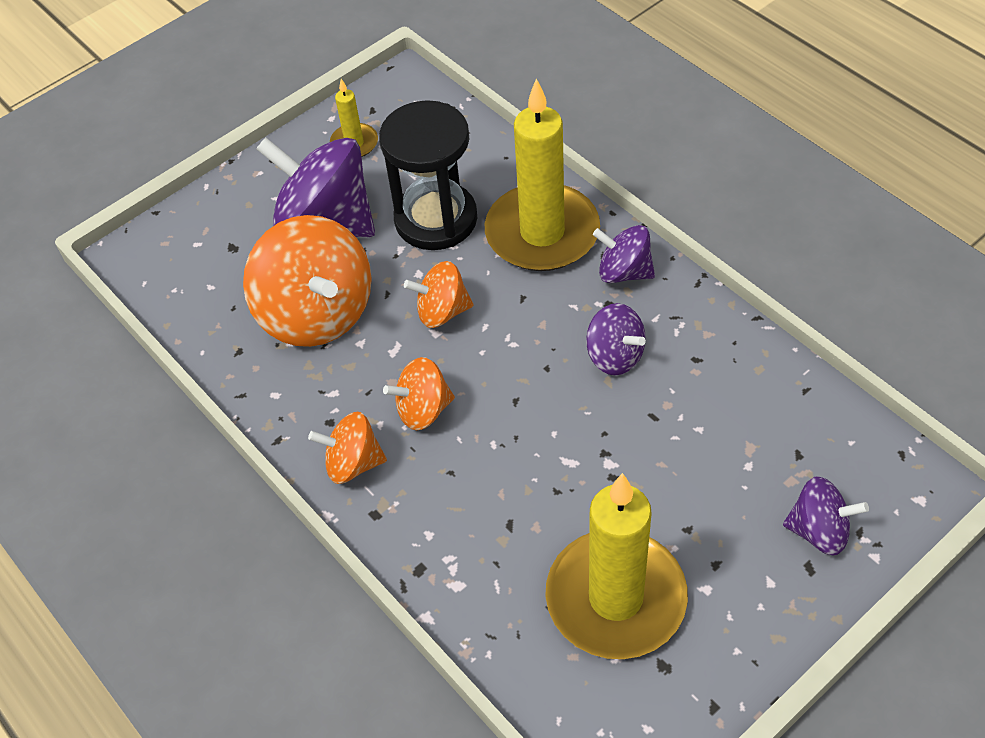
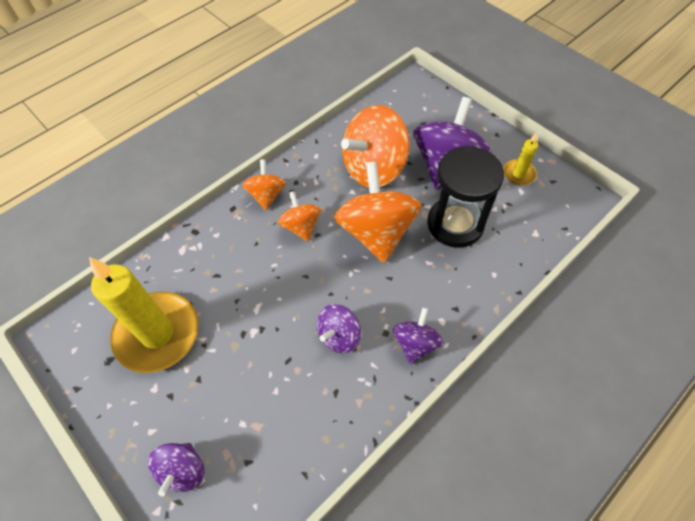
camera: 85 degrees right, 5 degrees up
(442, 311) = (376, 232): orange spinning top -> orange spinning top, size x1.88
(542, 233) = (449, 289): yellow candle -> none

